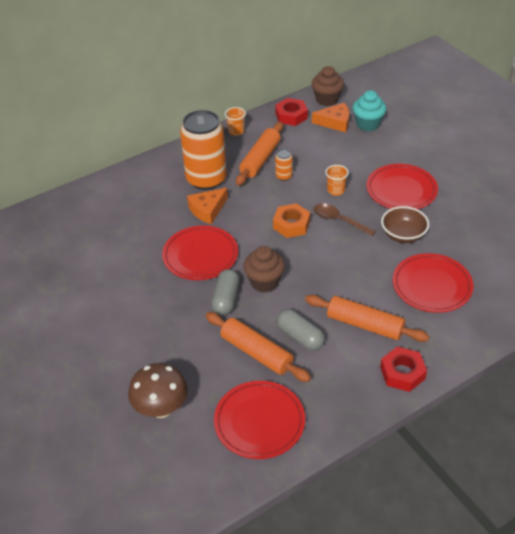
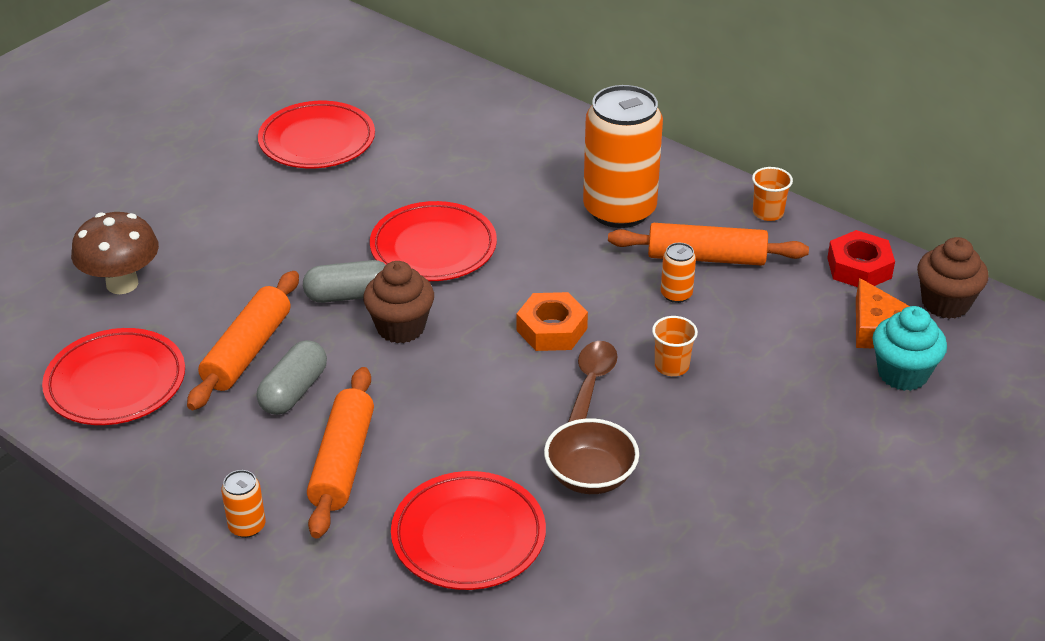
camera: 70 degrees right, 5 degrees down
(207, 210) = (543, 229): orange cheese -> none
(401, 190) = (720, 454): red plate -> red plate (317, 141)
(402, 373) = (247, 526): red nut -> orange can

